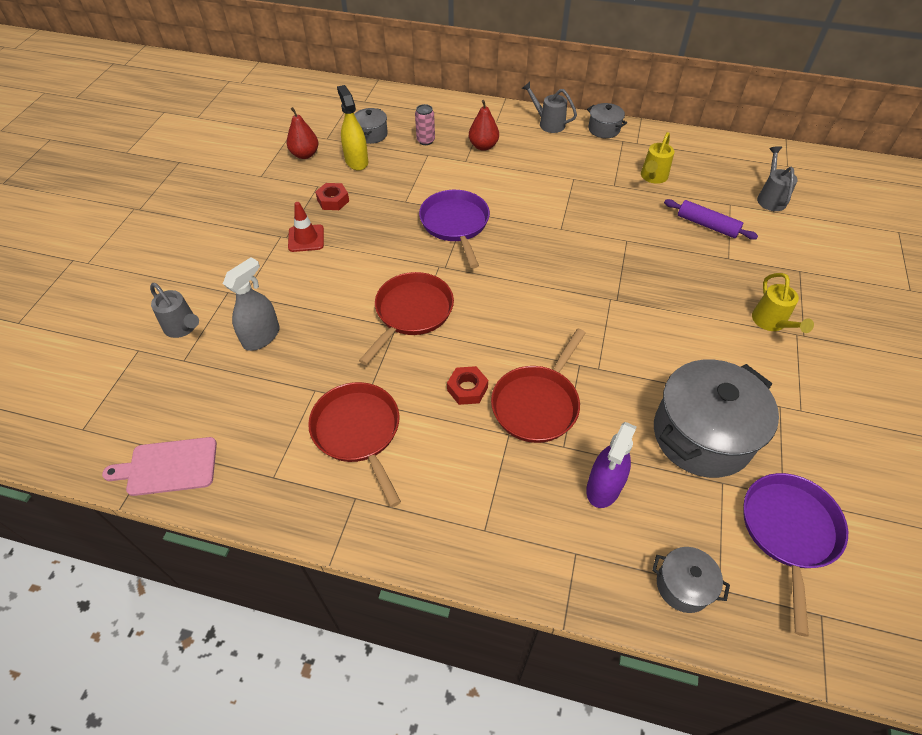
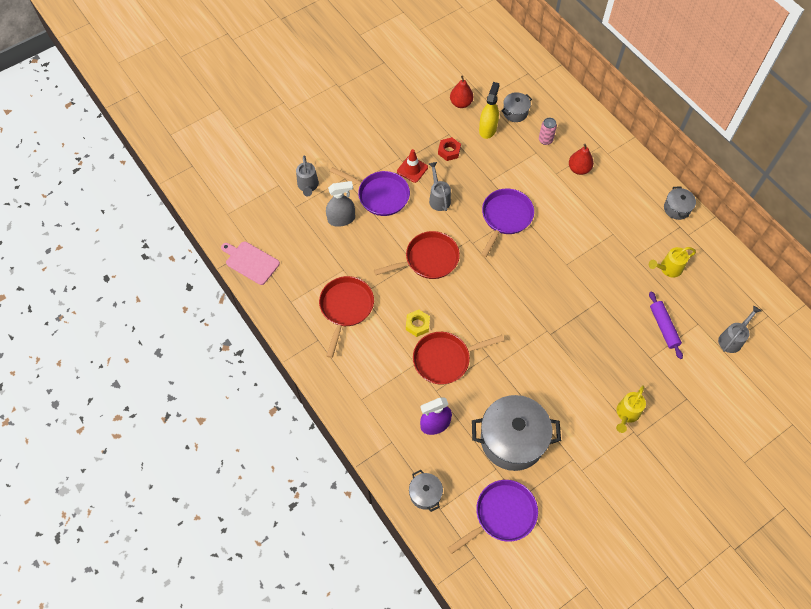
camera: 40 degrees right, 10 degrees up
(290, 284) = (380, 195): none -> purple pan
(467, 389) = (417, 325): red nut -> yellow nut
(548, 123) = (642, 178): grey watering can -> grey watering can (438, 198)

